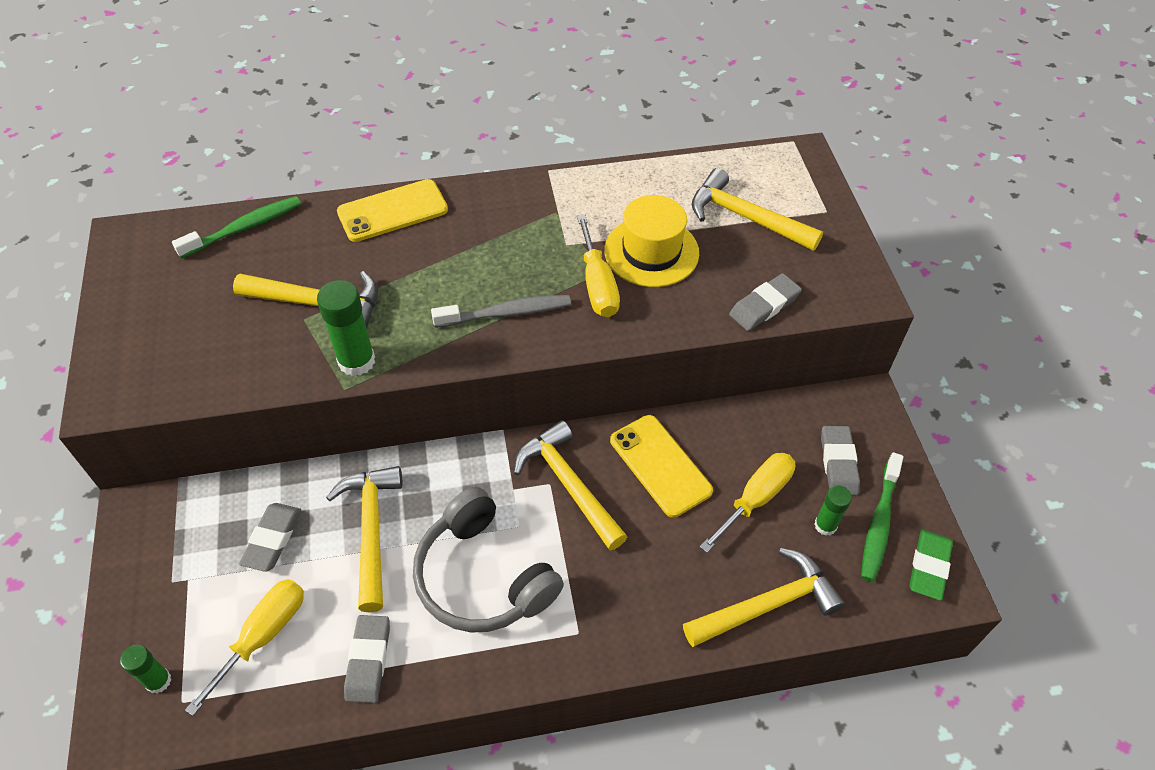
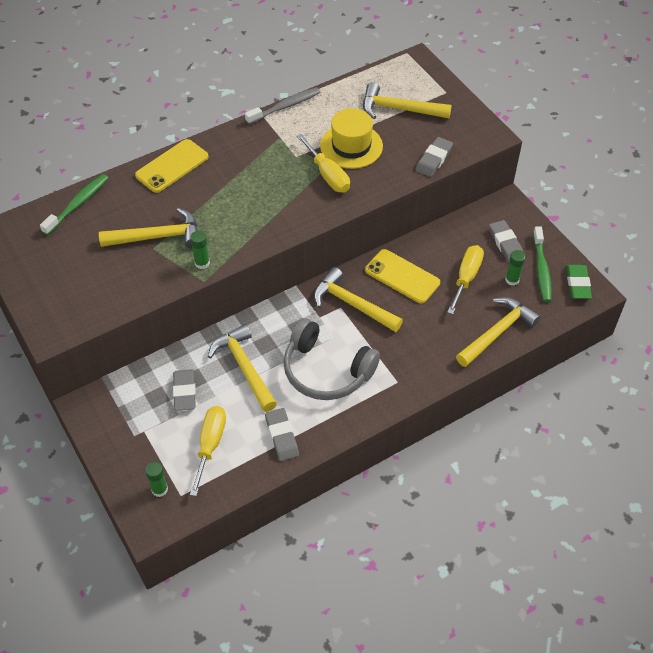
camera: 20 degrees left, 0 degrees up
(356, 361) = (202, 263): green glue stick -> green glue stick, size x0.61
(506, 313) = (280, 208): grey toothbrush -> grey toothbrush (285, 106)

